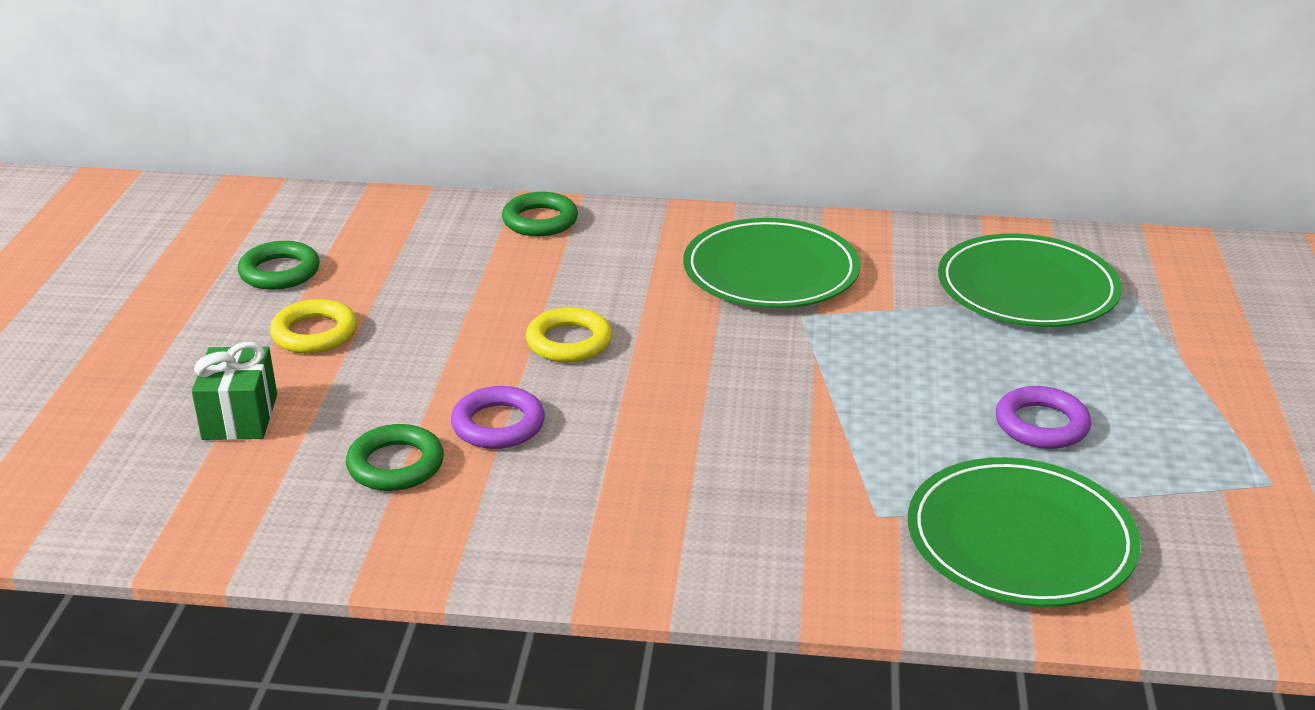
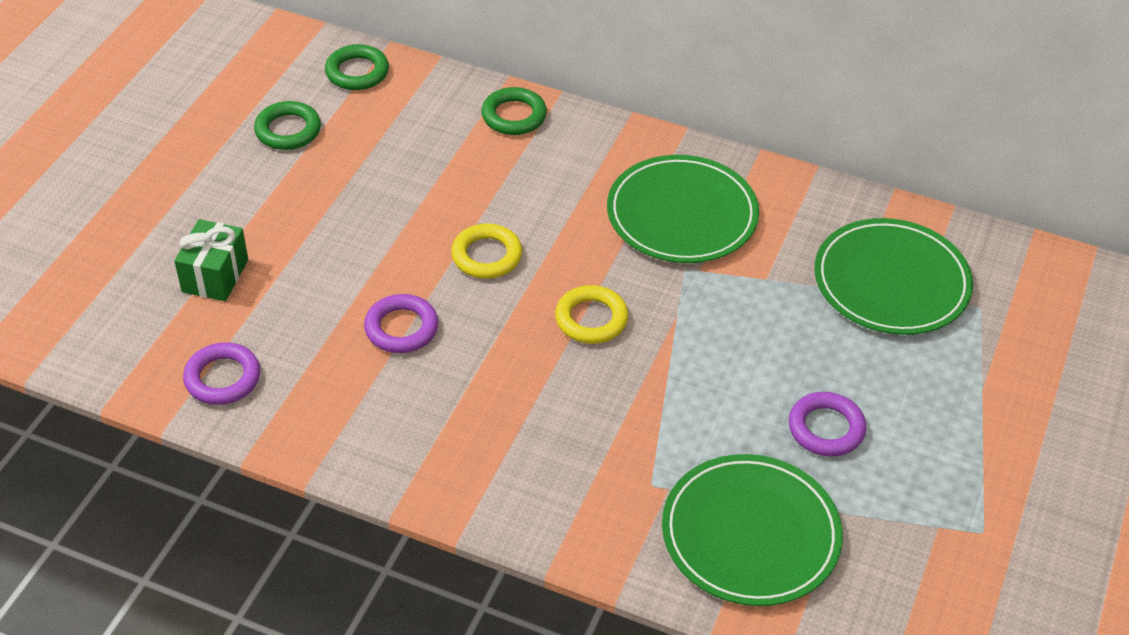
camera: 15 degrees right, 15 degrees up
(289, 515) = (222, 378): none -> purple ring
(314, 333) = (295, 203): yellow ring -> yellow ring (591, 319)
(395, 465) = (313, 349): green ring -> green ring (357, 72)

